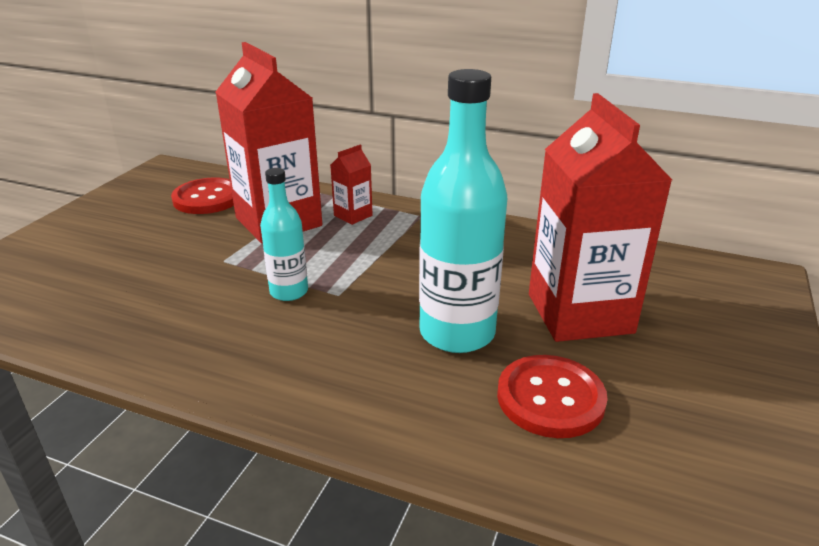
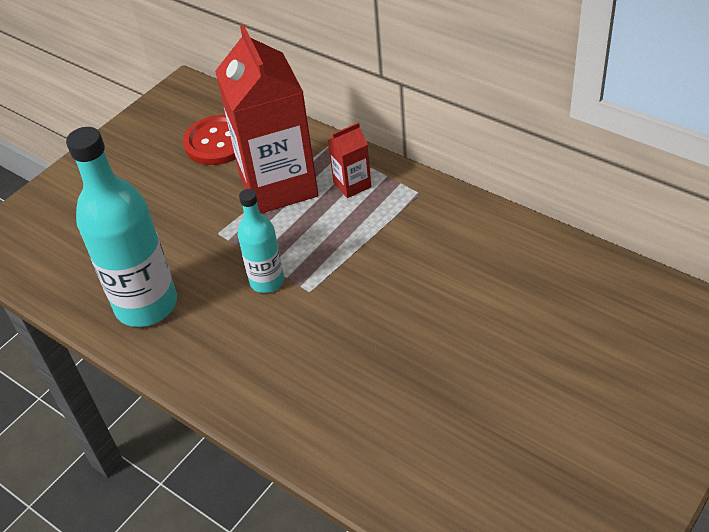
camera: 20 degrees right, 15 degrees up
(457, 333) = (400, 353): turquoise bottle -> turquoise bottle (146, 305)
(550, 398) = (452, 438): red button -> none
(579, 313) = (523, 348): red carton -> none

